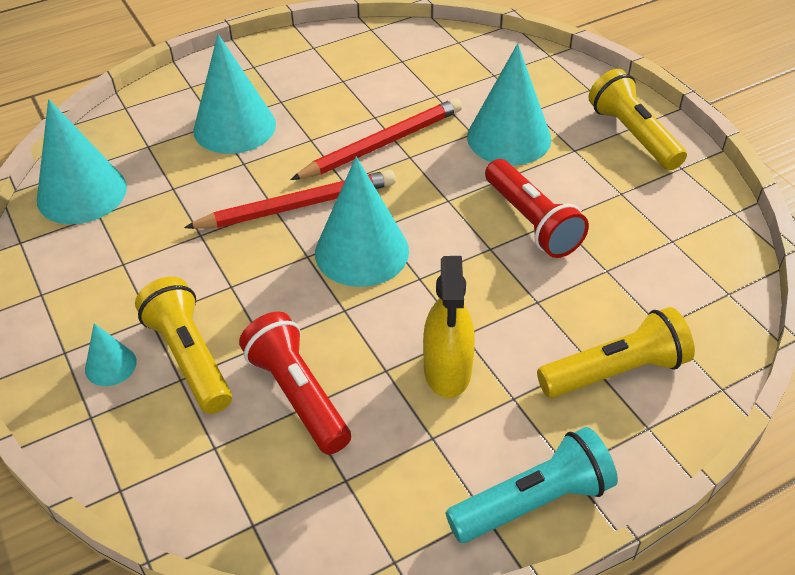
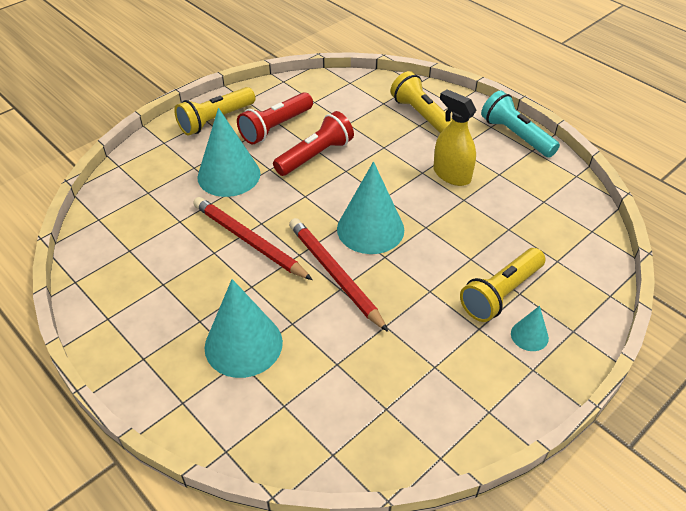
camera: 105 degrees left, 0 degrees up
(82, 193) = (364, 434): turquoise cone -> none
(298, 395) = (501, 233): red flashlight -> red flashlight (275, 127)
(447, 370) = (451, 174): yellow spray bottle -> yellow spray bottle turned 120 degrees counterclockwise

